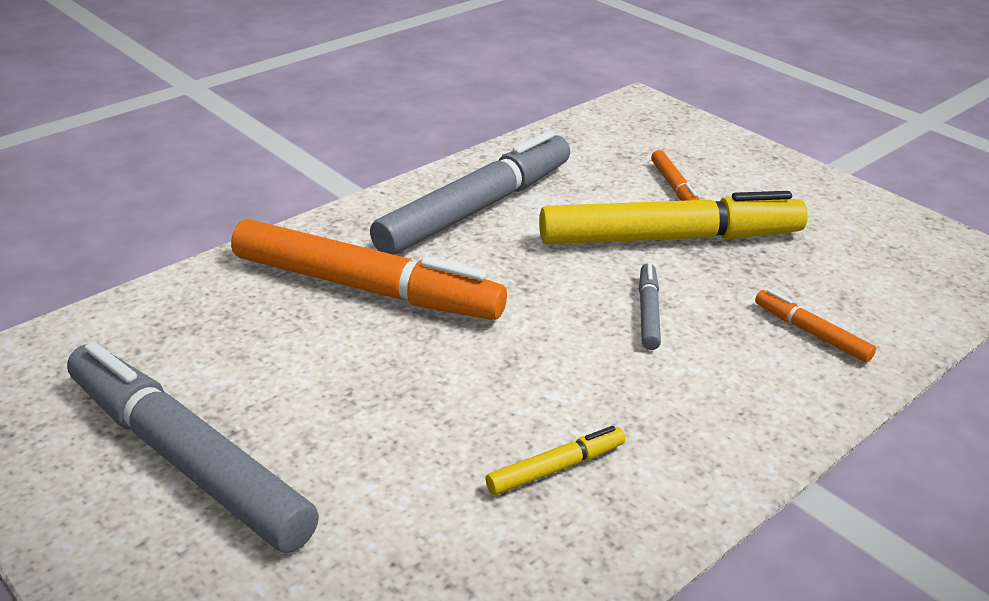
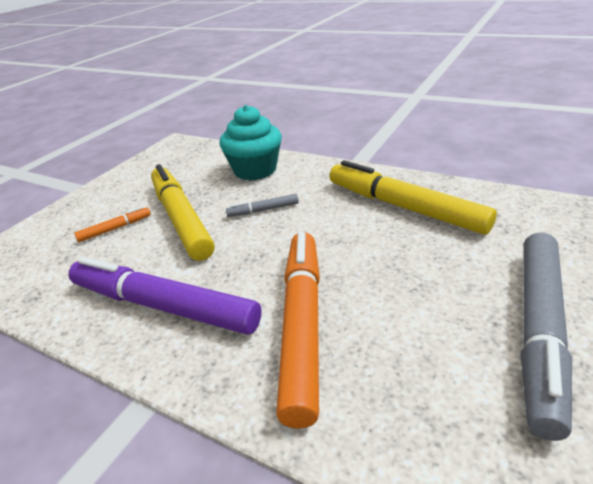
camera: 105 degrees left, 0 degrees up
(475, 209) = (164, 306): grey marker -> purple marker
(555, 468) = (405, 207): yellow marker -> yellow marker, size x2.31
(812, 333) = (255, 170): orange marker -> turquoise cupcake

